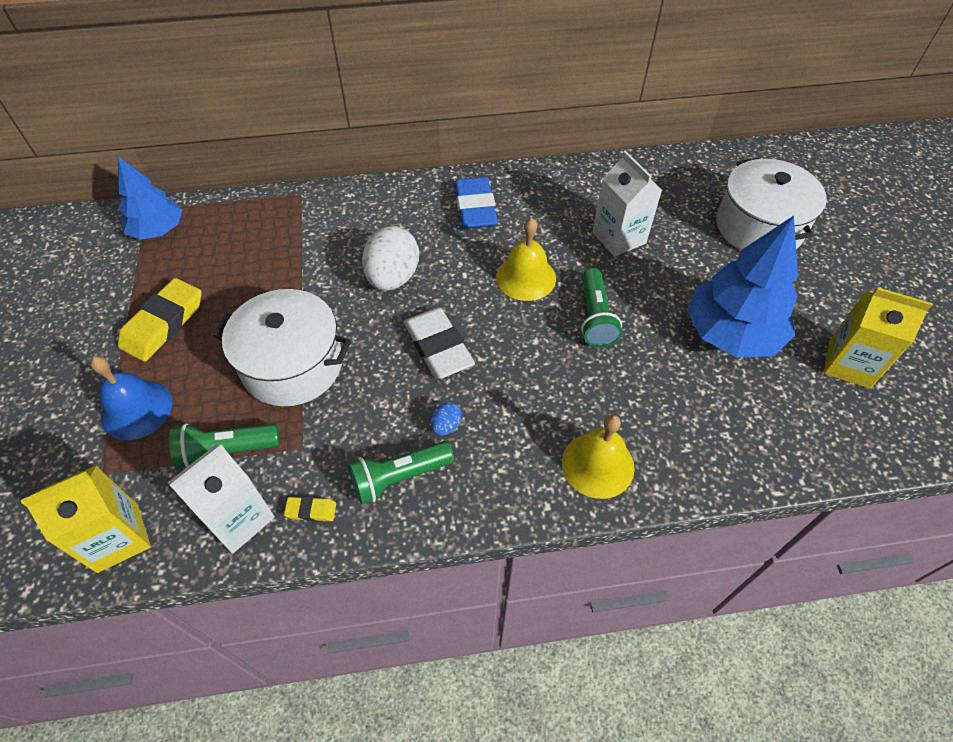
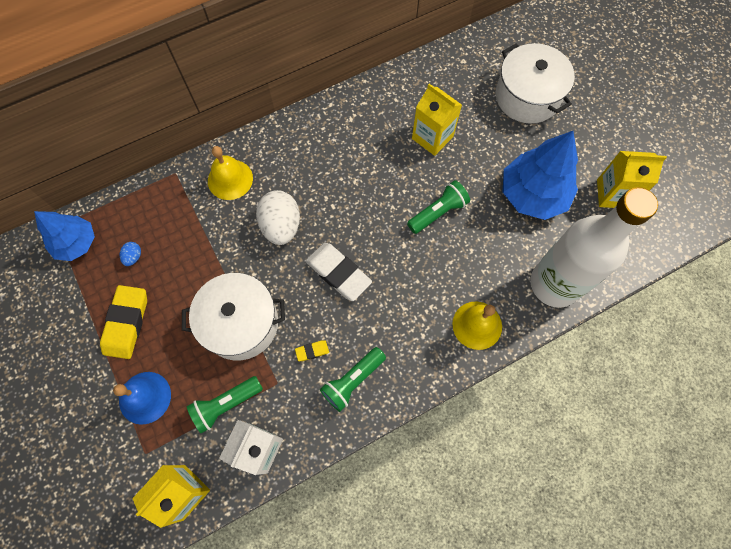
camera: 20 degrees left, 15 degrees up
(311, 510) = (305, 425): yellow eraser -> yellow eraser (312, 351)
(446, 426) = (368, 332): blue egg -> blue egg (133, 257)
(475, 208) = (317, 143): blue eraser -> none
(526, 277) = (378, 194): yellow bell -> yellow bell (230, 179)
(595, 318) = (438, 212): green flashlight -> green flashlight turned 105 degrees counterclockwise
(619, 238) = (432, 137): white carton -> yellow carton
(728, 448) = (554, 284): none -> white bottle

